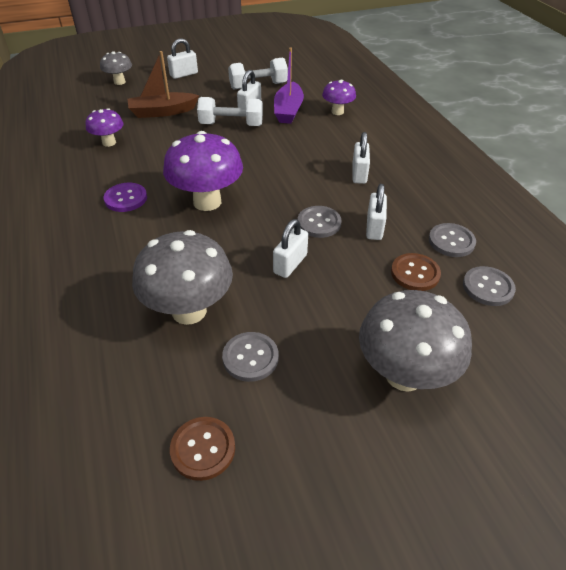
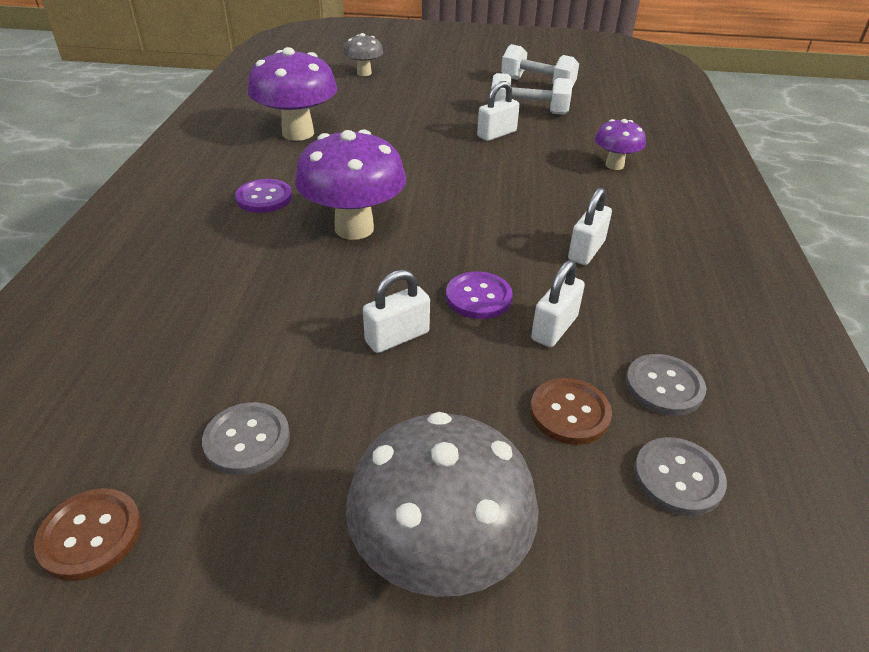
camera: 25 degrees right, 5 degrees down
(109, 142) = (298, 133): purple mushroom -> purple mushroom, size x1.83
(163, 112) = (386, 115): brown boat -> none
(184, 74) = (445, 80): white padlock -> none
(189, 311) = (224, 351): grey mushroom -> none
(231, 125) = (457, 148): white dumbbell -> white dumbbell (537, 84)
(288, 110) = (546, 148): purple boat -> none
(319, 223) = (478, 297): grey button -> purple button

